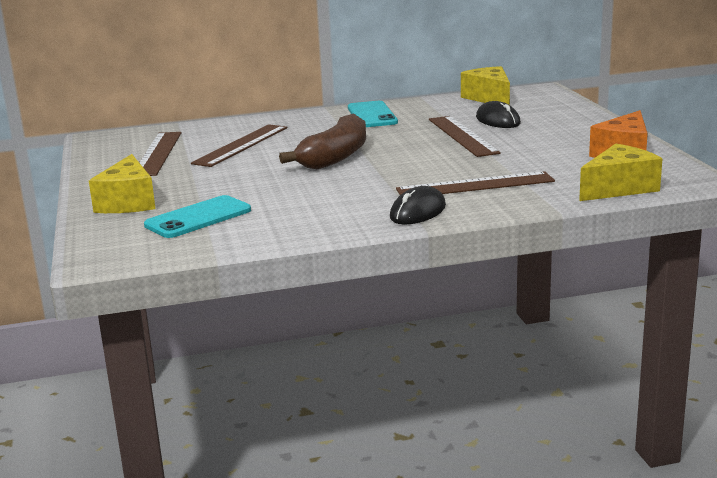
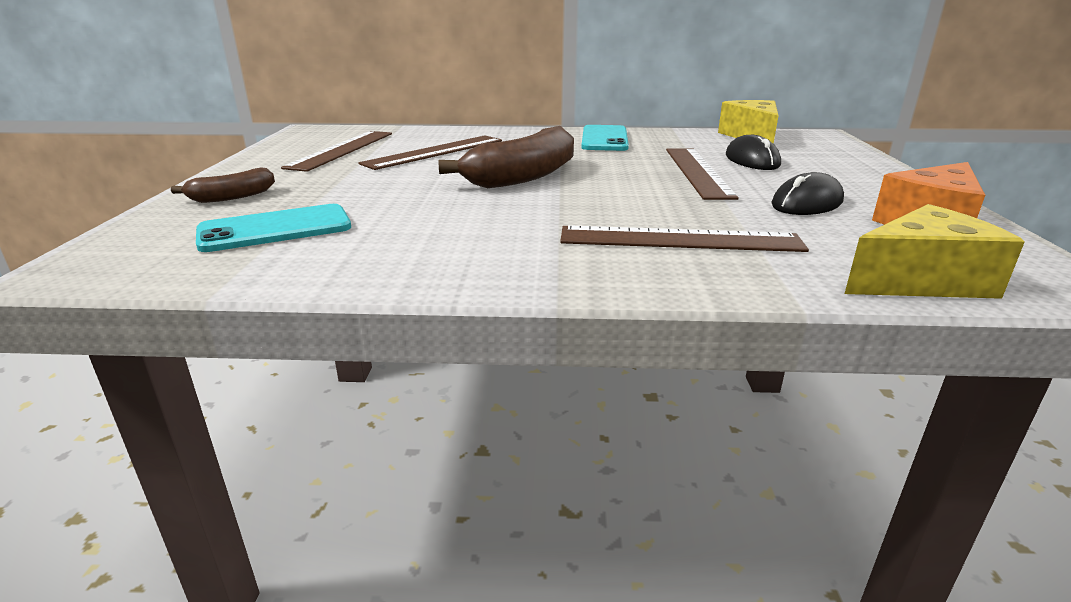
camera: 15 degrees right, 5 degrees up
(128, 202) = (232, 197): yellow cheese -> brown banana
(418, 212) = (567, 269): black mouse -> black mouse (807, 203)

